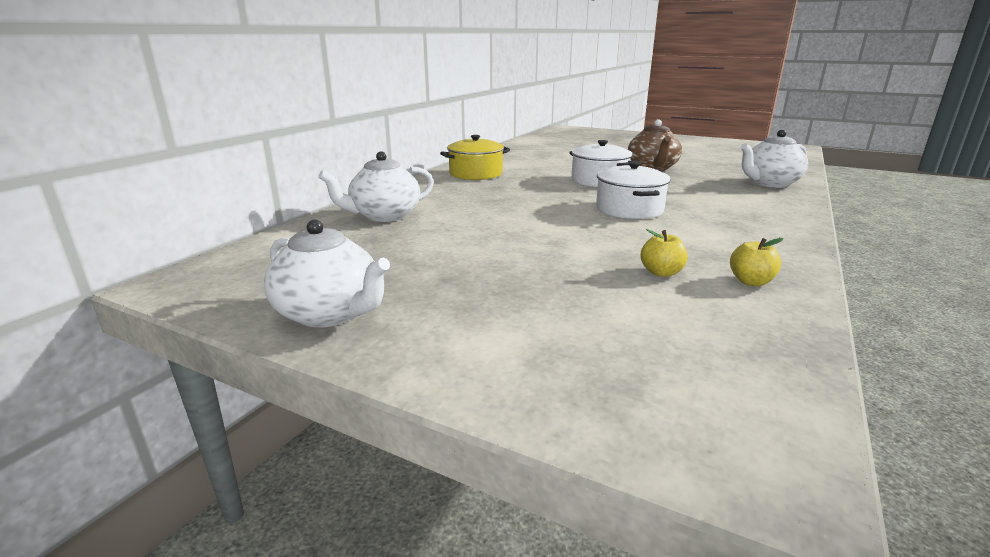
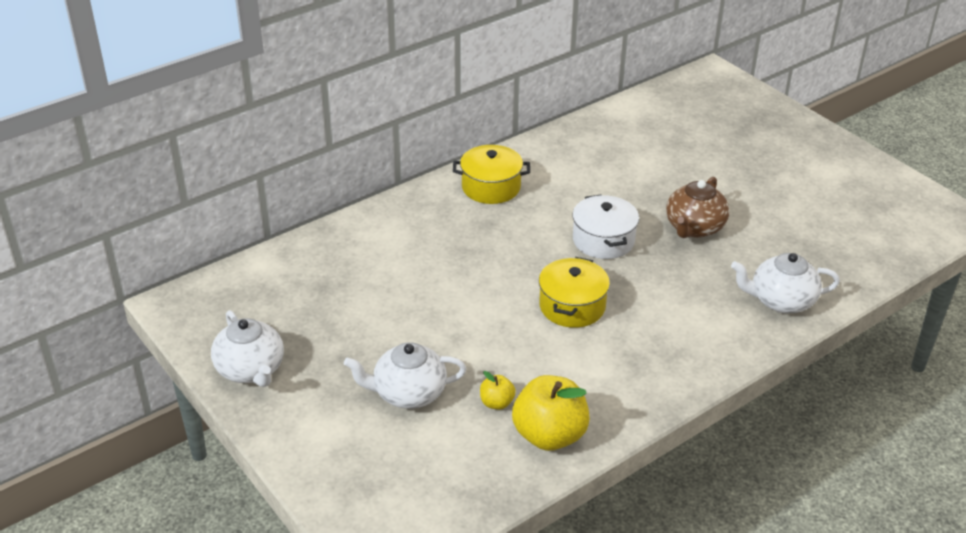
camera: 25 degrees right, 15 degrees up
(384, 216) = (352, 251): white teapot -> white teapot (408, 393)
(629, 209) = (572, 306): white pot -> yellow pot
(751, 282) = (549, 435): yellow apple -> yellow apple, size x2.08

